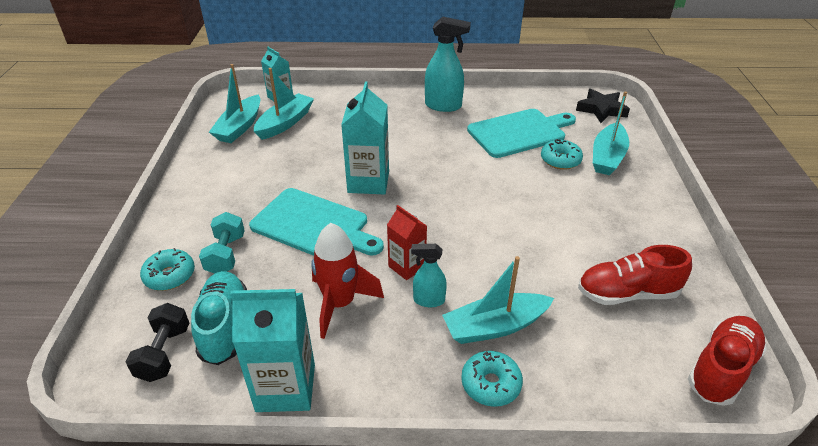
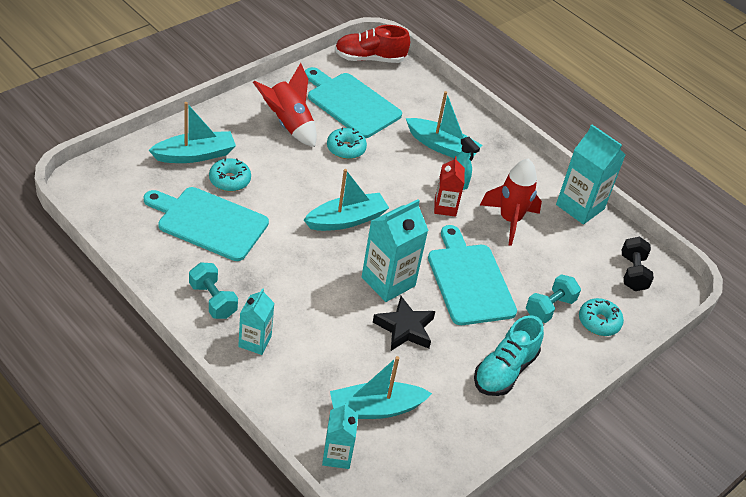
camera: 140 degrees left, 5 degrees up
(164, 353) = (633, 273): black dumbbell -> black dumbbell turned 45 degrees counterclockwise
(224, 326) = (588, 261): turquoise shoe -> turquoise shoe (504, 371)
(240, 127) = (422, 442): turquoise boat -> turquoise boat (346, 220)
(392, 106) = (255, 341): none -> turquoise carton
(443, 106) = (213, 300): turquoise spray bottle -> turquoise dumbbell
(490, 384) = (480, 133): turquoise donut -> turquoise donut (346, 149)
(601, 109) = (107, 183): black star -> black star (405, 328)
(617, 227) = (288, 124): none -> red rocket
(627, 293) = (351, 103): red shoe -> turquoise cutting board

